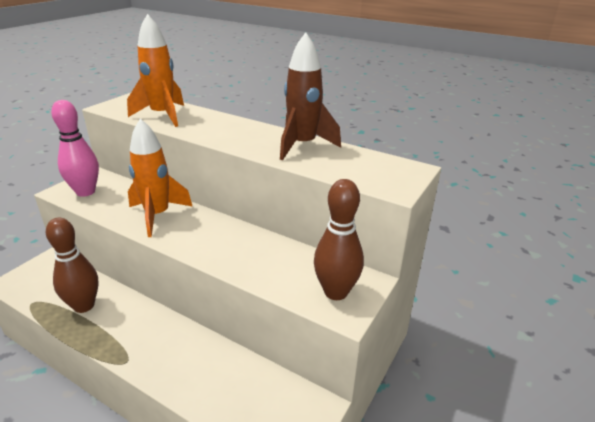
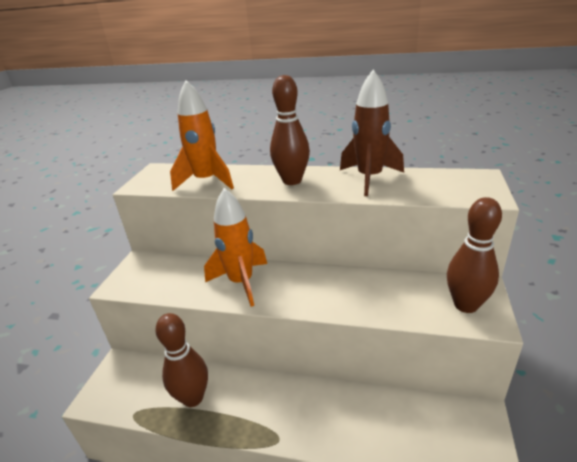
camera: 15 degrees left, 0 degrees up
(85, 192) = (145, 279): pink bowling pin -> none
(233, 131) = (292, 181): none -> brown bowling pin

